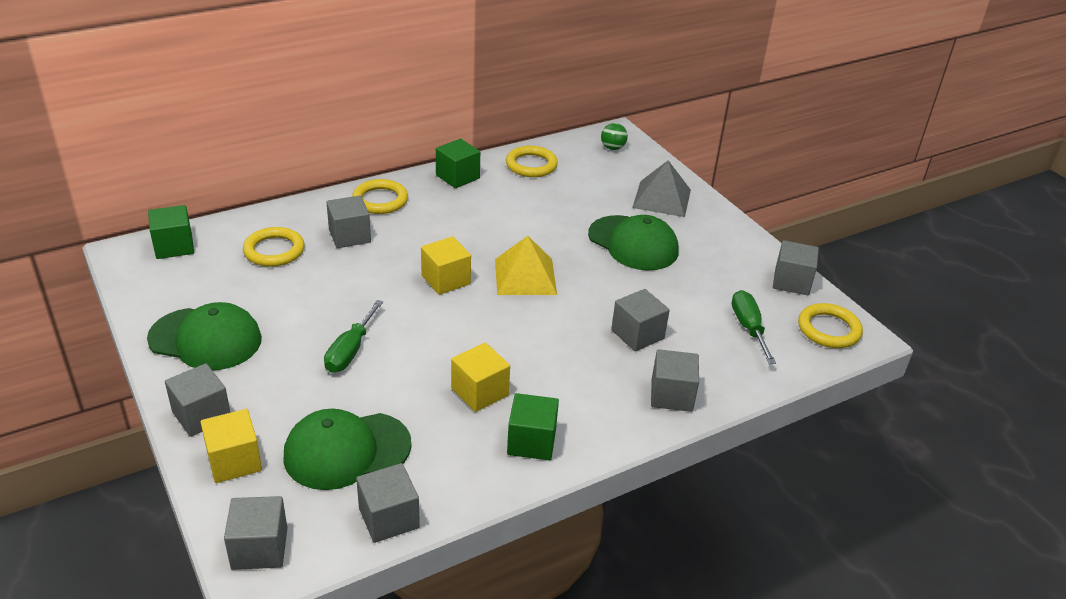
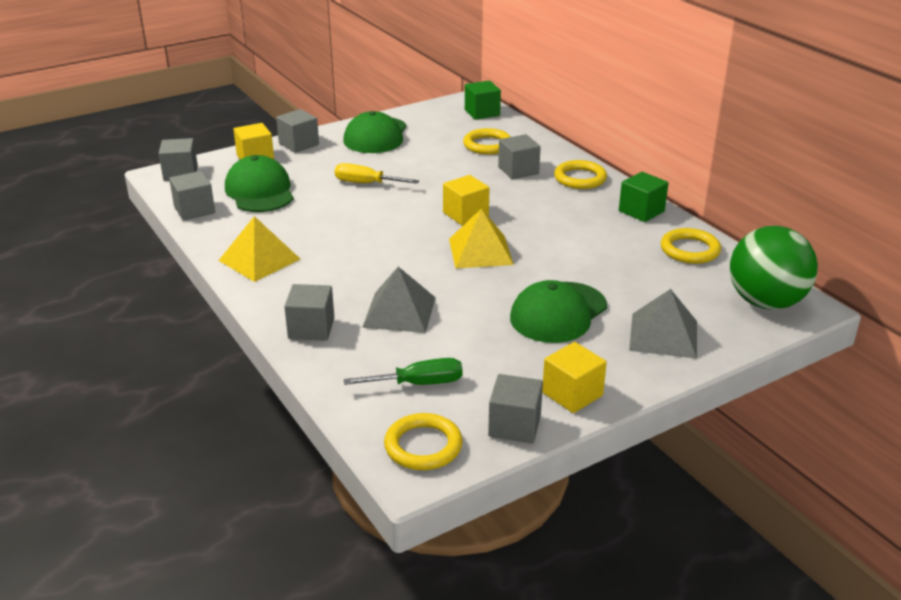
camera: 90 degrees right, 5 degrees down
(350, 351) = (366, 183): green screwdriver -> yellow screwdriver
(480, 392) = (318, 236): yellow cube -> yellow cube (572, 394)
(531, 442) = (259, 259): green cube -> yellow pyramid
(612, 148) = (765, 302): green ball -> green ball, size x2.42
(637, 334) = (399, 312): grey cube -> grey pyramid

